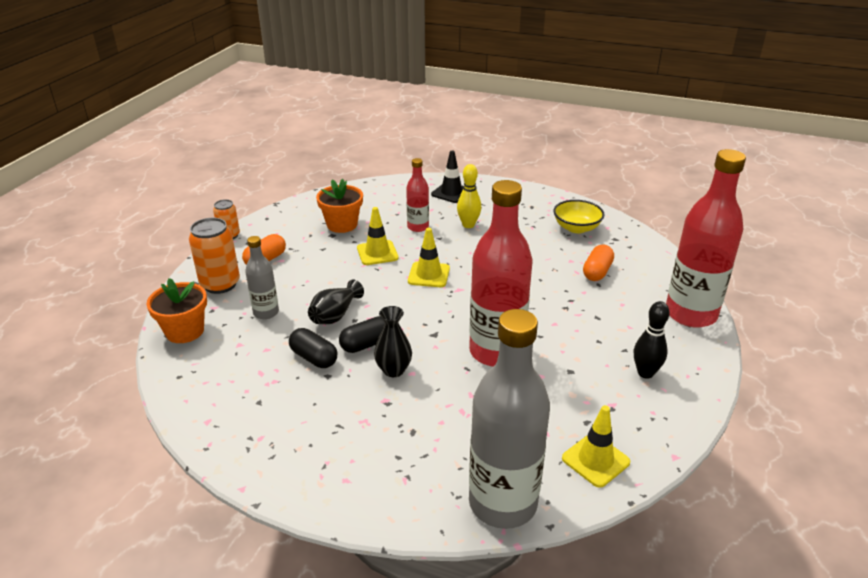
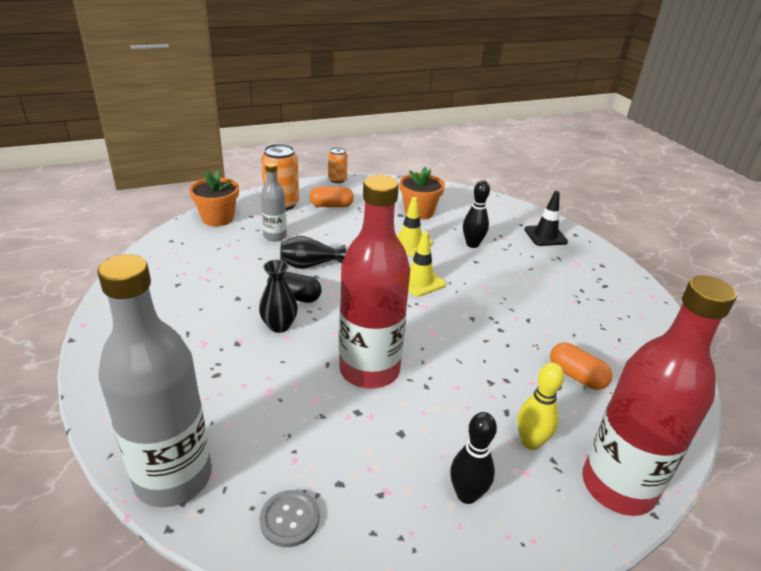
camera: 45 degrees right, 0 degrees up
(314, 358) = (250, 281): black capsule -> none
(418, 227) = (472, 244): red bottle -> black bowling pin
(468, 225) = (517, 266): yellow bowling pin -> yellow bowling pin (530, 442)
(576, 228) = (622, 328): yellow bowl -> none
(595, 460) = (289, 519): yellow traffic cone -> grey button
(597, 272) = (576, 376): orange capsule -> orange capsule turned 60 degrees clockwise

